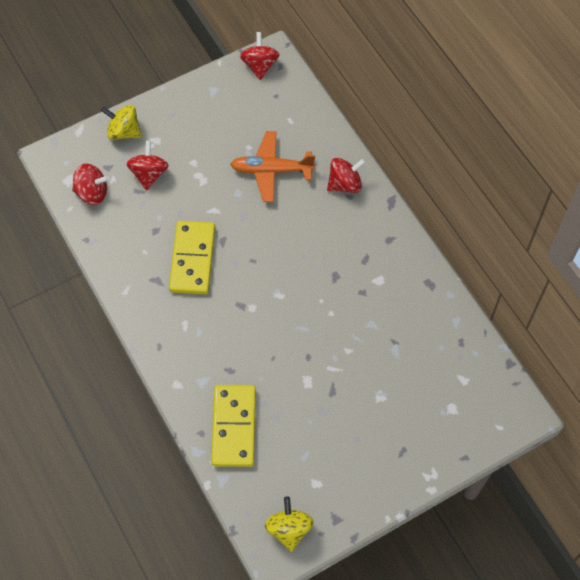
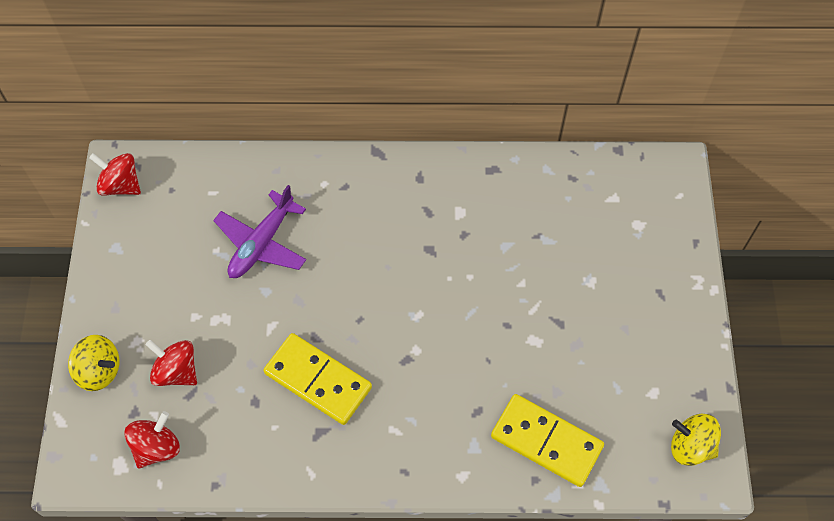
camera: 60 degrees left, 0 degrees up
(124, 132) = (99, 370): yellow spinning top -> yellow spinning top turned 120 degrees counterclockwise
(271, 170) = (262, 243): orange plane -> purple plane
(345, 184) = (328, 183): red spinning top -> none

